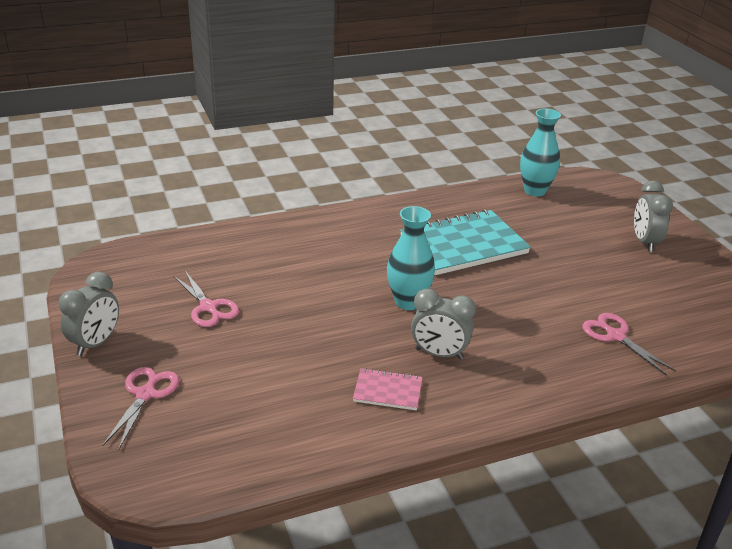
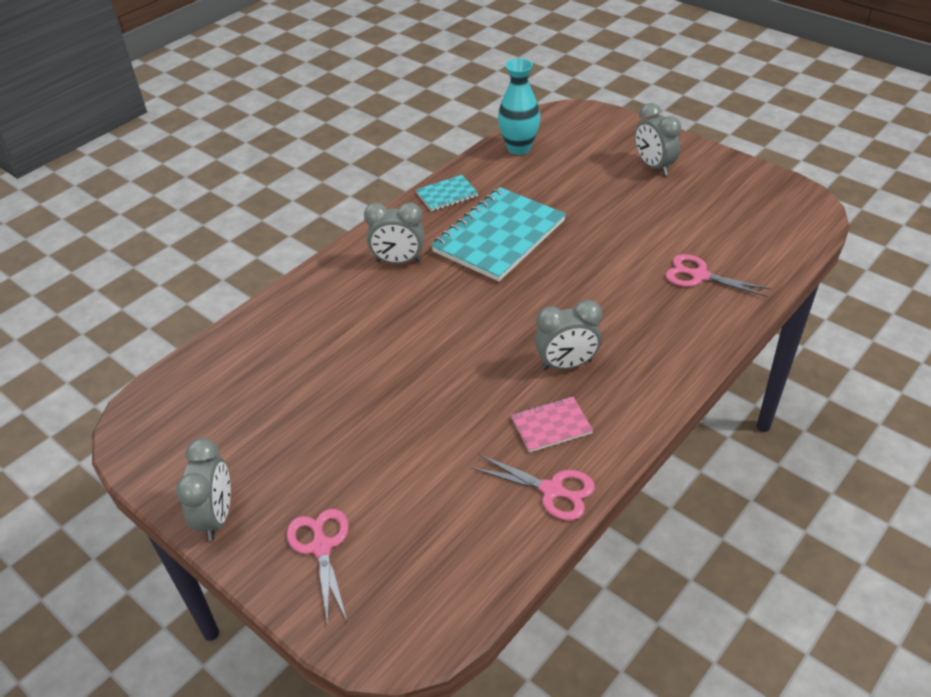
camera: 25 degrees left, 10 degrees up
(208, 307) = (303, 418): pink scissors -> pink scissors (552, 490)
(368, 233) = (398, 261): none -> grey clock
(408, 302) = (496, 322): turquoise vase -> none
(446, 203) = (447, 195): none -> turquoise notebook

